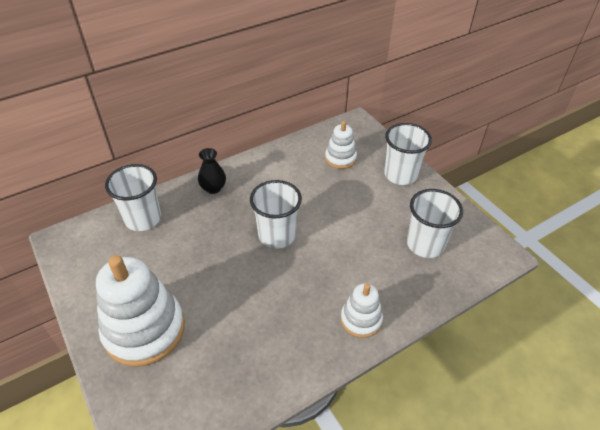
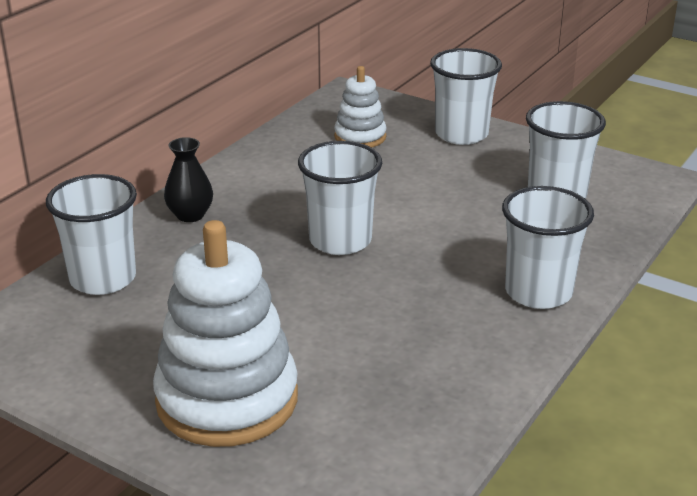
camera: 25 degrees left, 15 degrees down
(361, 319) = (538, 292): white stacking toy -> white cup

